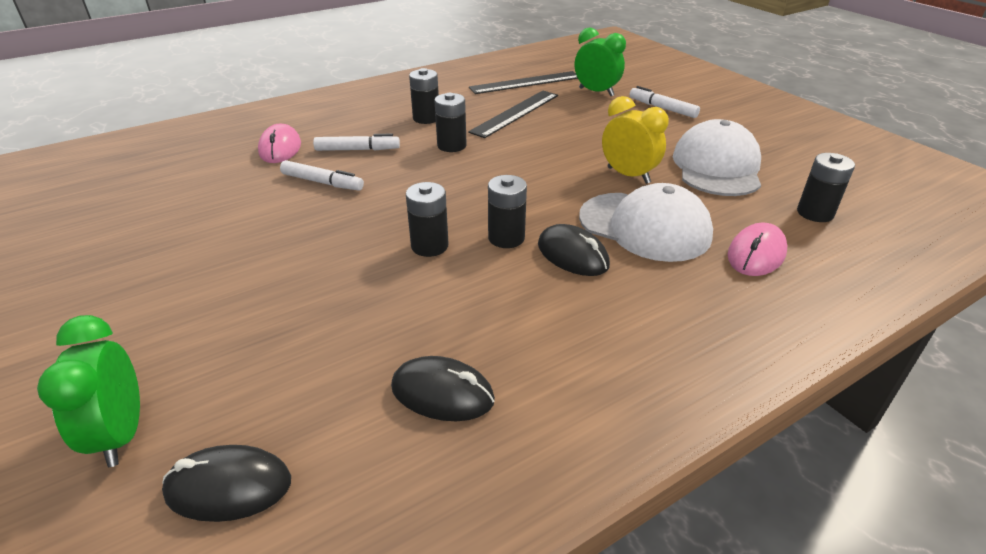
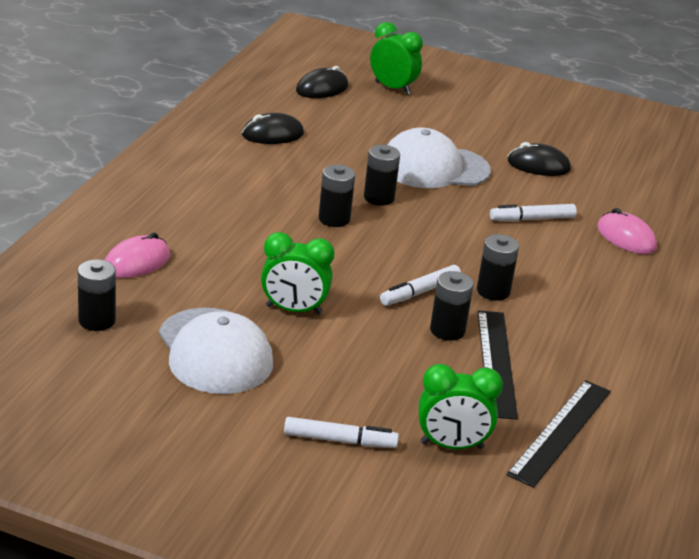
camera: 140 degrees right, 5 degrees down
(357, 150) = (564, 258): white marker -> white marker (420, 292)
(426, 118) = (571, 319): black battery -> black battery (447, 330)
(572, 255) = (274, 221): black mouse -> black mouse (538, 165)
(628, 175) = (294, 310): yellow clock -> green clock
(644, 226) = (239, 260): white cap -> white cap (434, 168)
(756, 254) = (137, 262): pink mouse -> pink mouse turned 45 degrees clockwise

